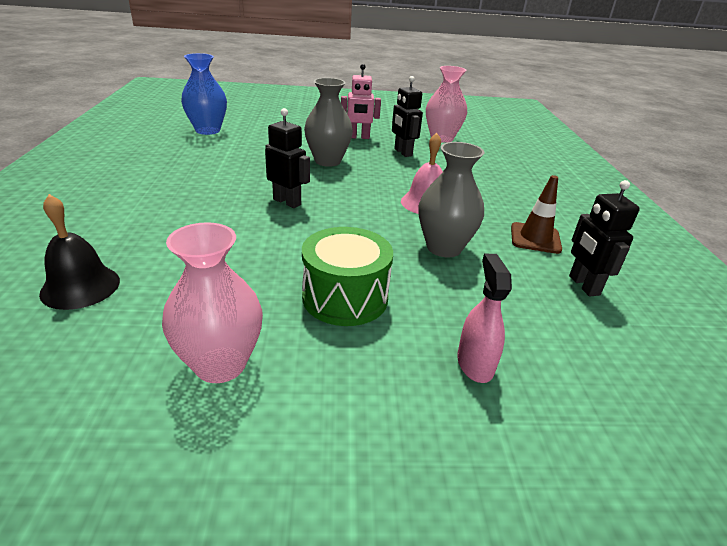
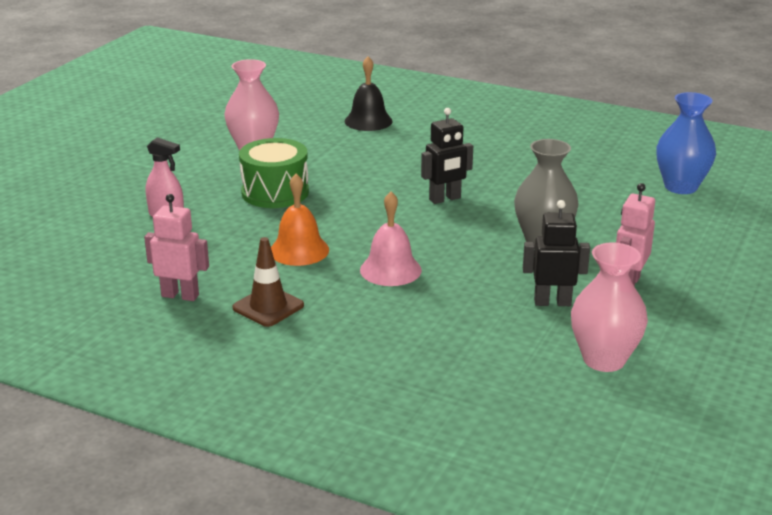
camera: 120 degrees right, 5 degrees down
(444, 248) = (299, 250): grey vase -> orange bell
(583, 285) = (180, 295): black robot -> pink robot

